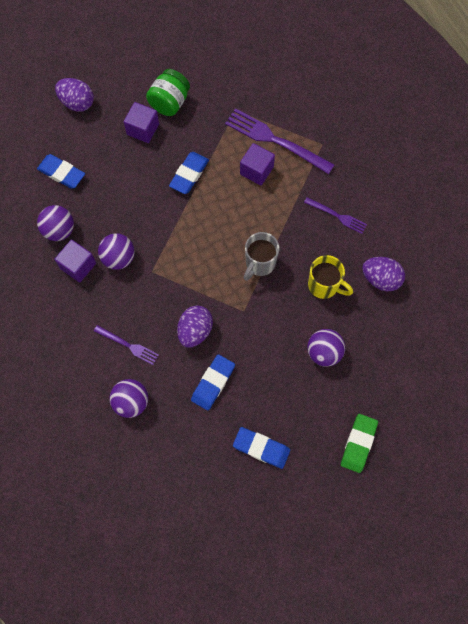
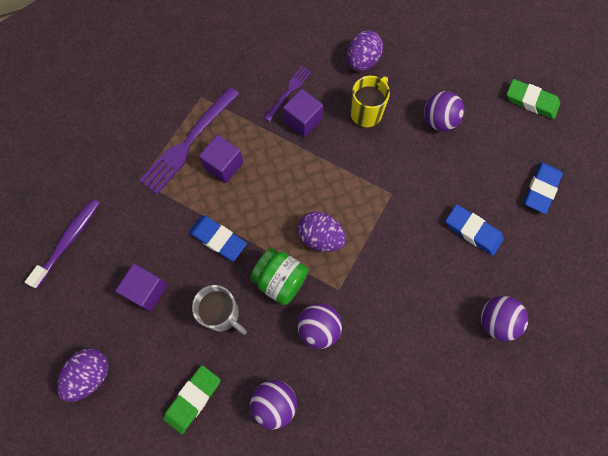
camera: 85 degrees left, 0 degrees up
(61, 173) = (193, 399): blue eraser -> green eraser
(78, 266) = (325, 380): purple cube -> purple cube (303, 120)
(128, 345) = (429, 321): purple fork -> none
(169, 102) = (115, 256): green jar -> green jar (280, 280)
(179, 69) = (69, 241): none -> purple toothbrush
(195, 331) = (413, 245): purple egg -> purple egg (320, 237)
(259, 263) = (337, 172): grey mug -> grey mug (222, 314)

